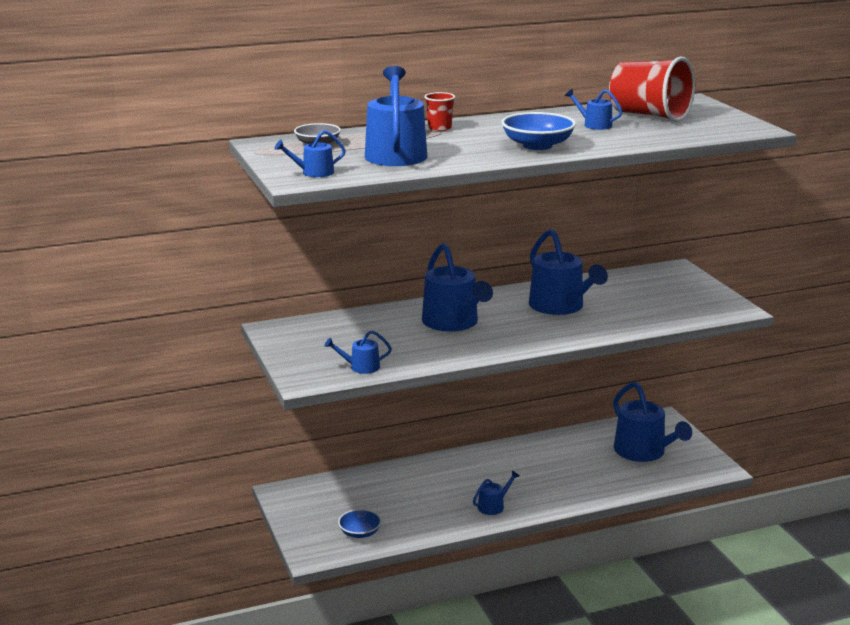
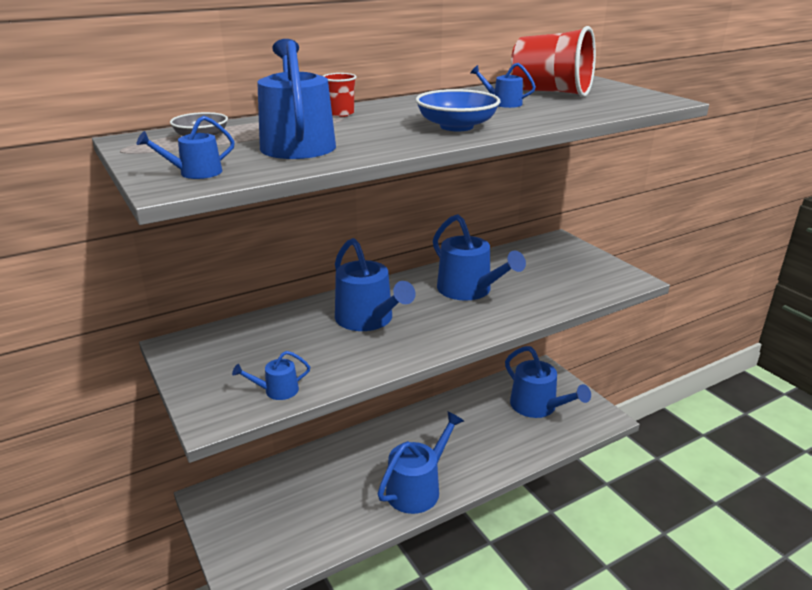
camera: 10 degrees left, 5 degrees up
(360, 533) = (289, 542): blue bowl -> none
(493, 506) = (417, 488): blue watering can -> blue watering can, size x2.09

